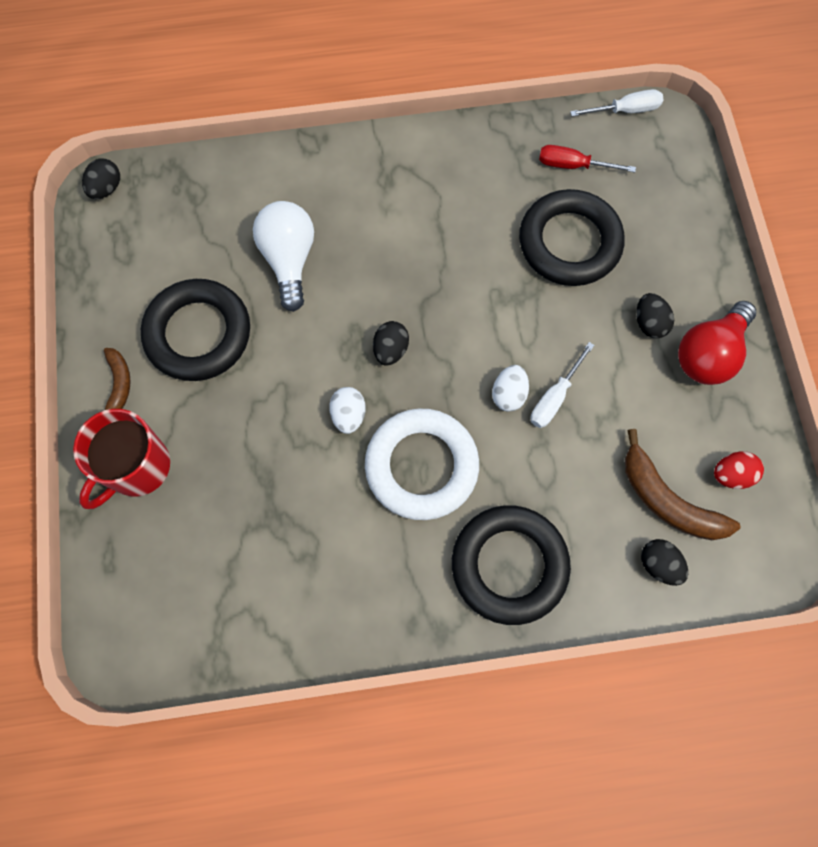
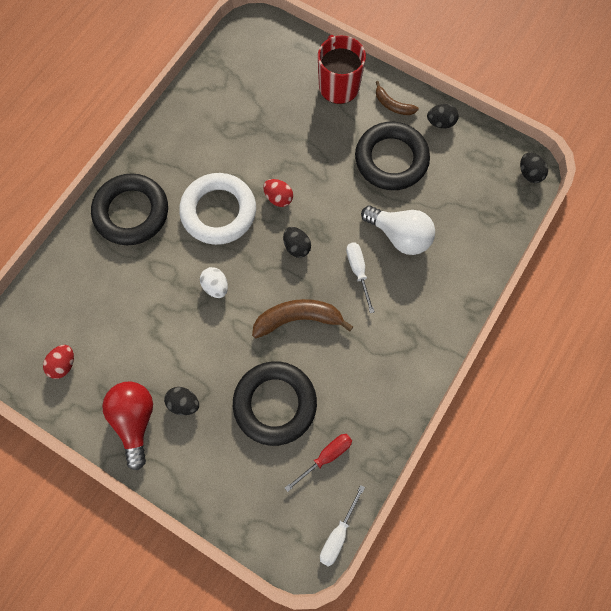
camera: 130 degrees right, 0 degrees up
(348, 415) = (278, 198): white egg -> red egg
(554, 397) = (191, 309): white screwdriver -> white screwdriver (358, 271)
(658, 564) = (61, 283): black egg -> black egg (440, 123)
(667, 500) = (85, 317): brown banana -> brown banana (298, 319)

